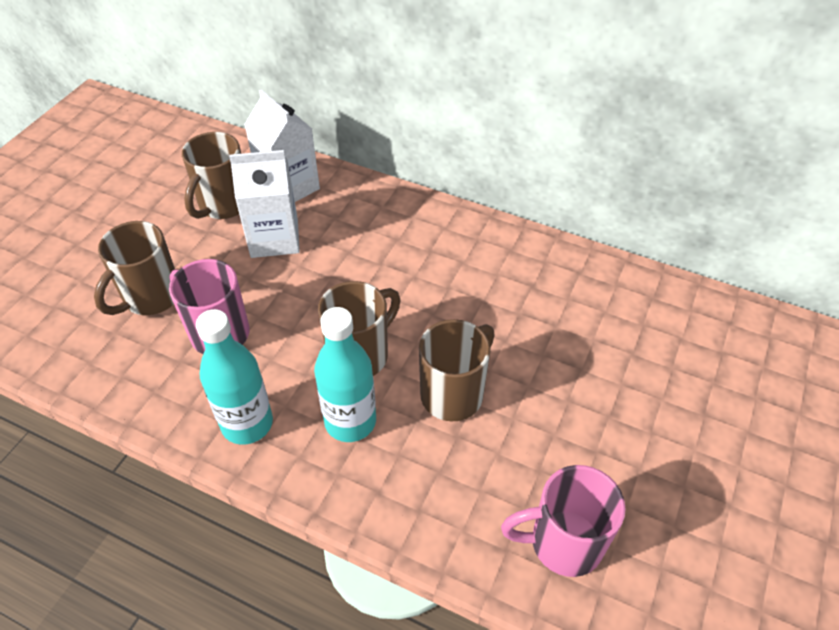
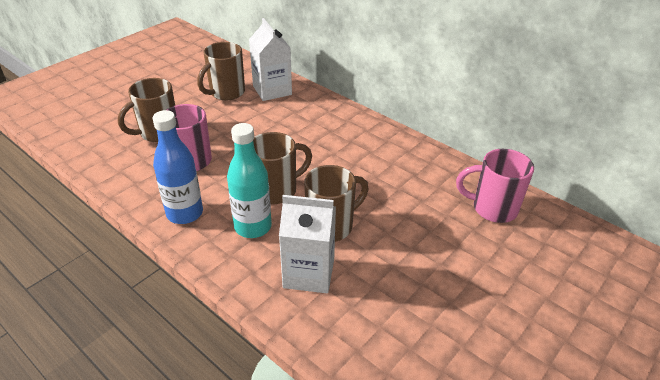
camera: 15 degrees right, 10 degrees down
(247, 424) = (185, 213): turquoise bottle -> blue bottle
(274, 238) = (250, 116): white carton -> white carton (309, 273)
(563, 543) = (372, 335): pink mug -> pink mug (492, 208)

